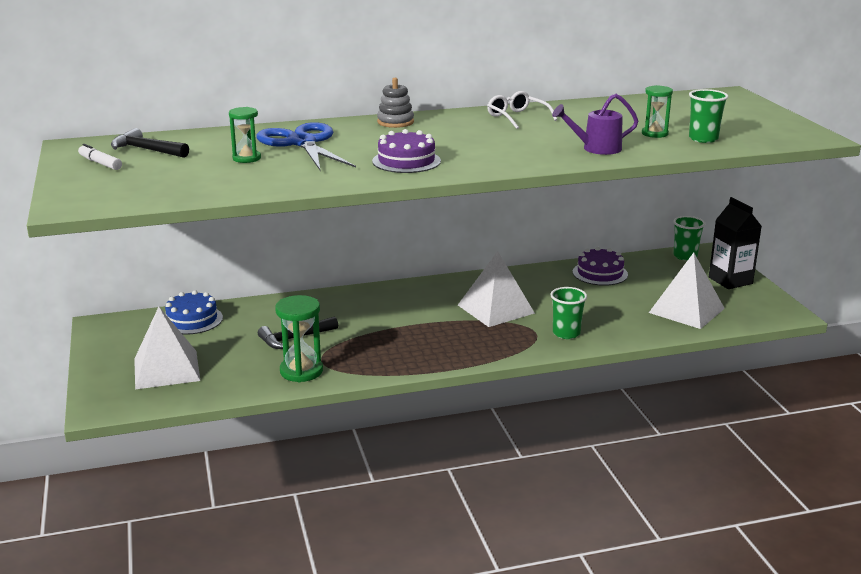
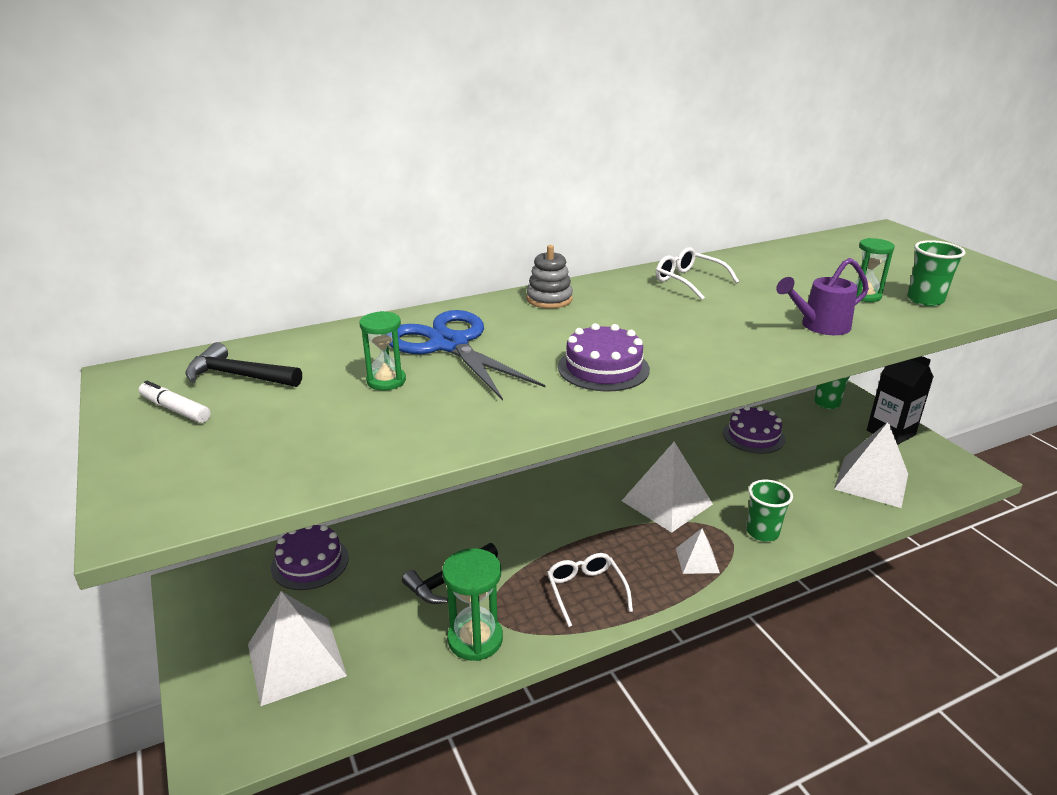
camera: 10 degrees left, 5 degrees up
(192, 320) = (310, 562): blue cake -> purple cake
(399, 353) = (585, 591): none -> white glasses
(500, 344) = (697, 560): none -> white pyramid

